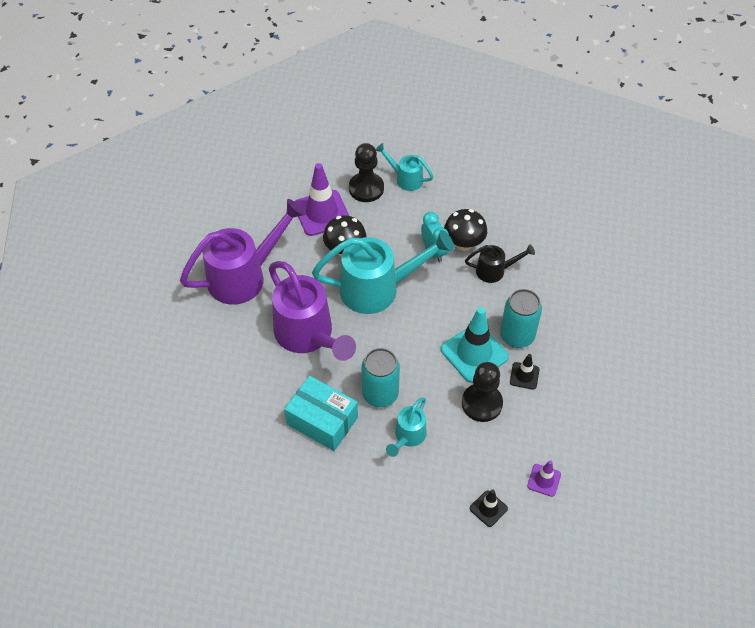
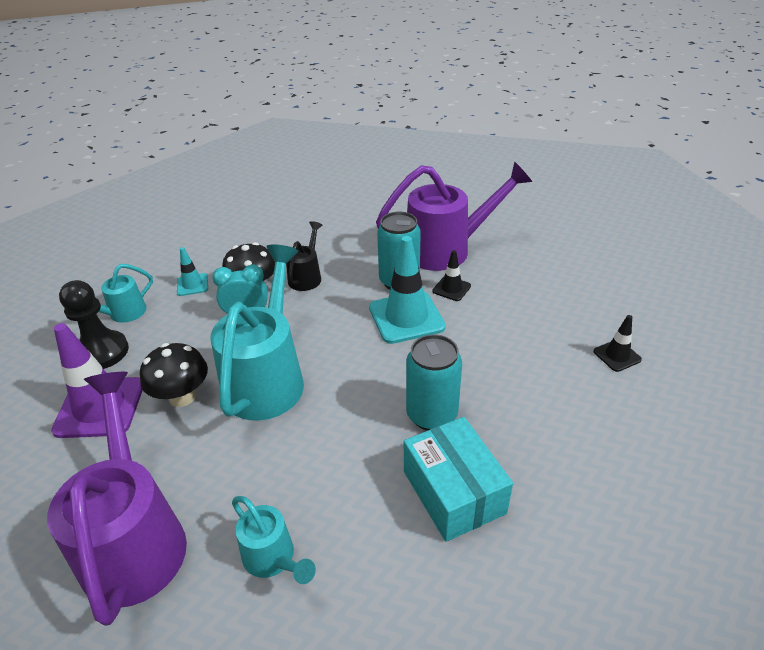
camera: 70 degrees left, 15 degrees down
(308, 335) = (298, 474): purple watering can -> purple watering can (446, 249)
(322, 421) = (453, 492): turquoise box -> turquoise box turned 75 degrees counterclockwise
(408, 436) = (504, 402): turquoise watering can -> turquoise watering can (273, 558)
(453, 203) = (192, 285): none -> turquoise traffic cone
(482, 403) = (476, 327): black pawn -> none
(544, 480) = (585, 306): purple traffic cone -> none

